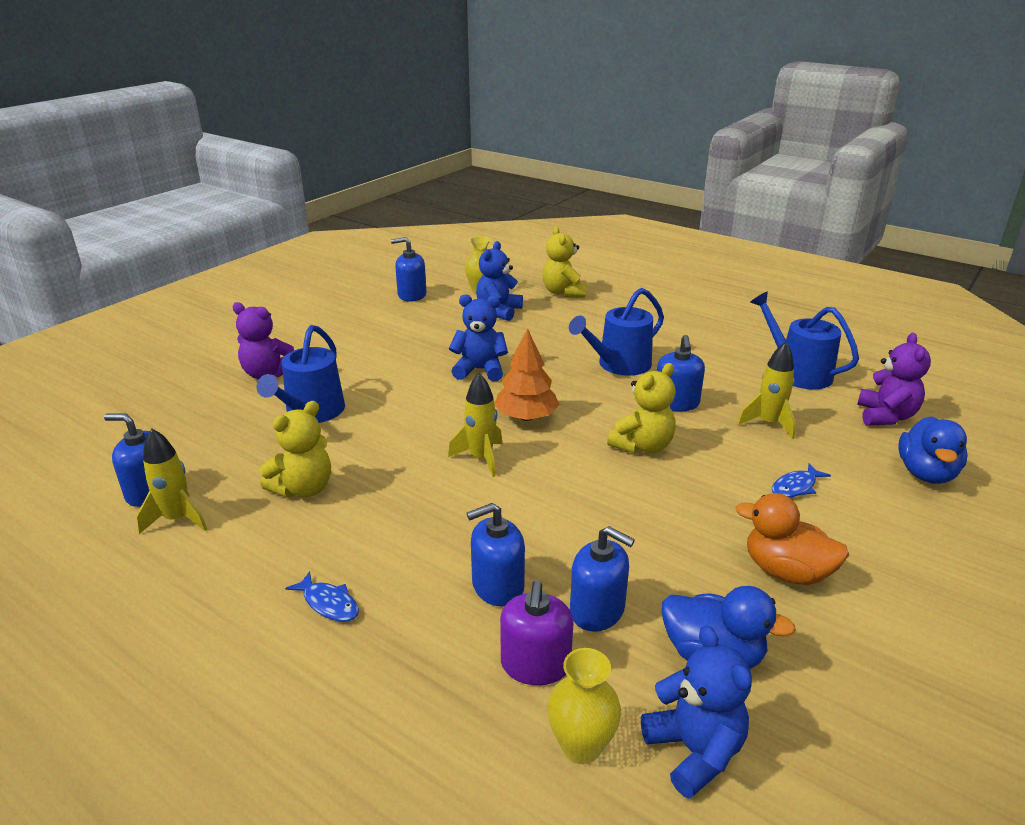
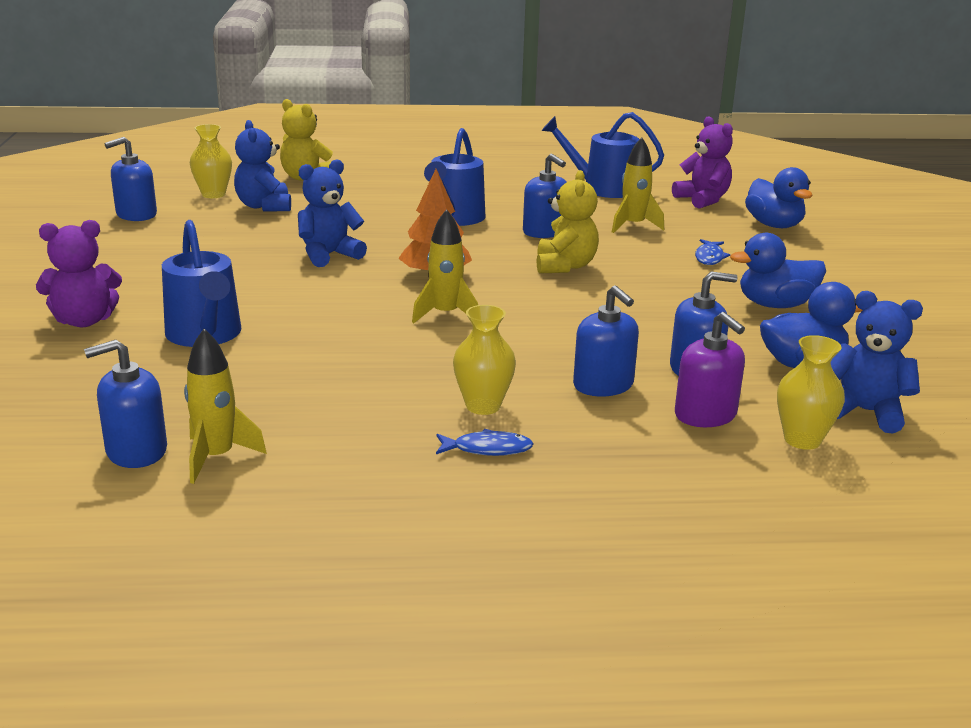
camera: 40 degrees left, 5 degrees down
(303, 488) = (312, 389): yellow teddy bear -> none
(383, 560) = (483, 406): none -> yellow vase
(497, 586) = (603, 385): blue soap dispenser -> blue soap dispenser turned 60 degrees counterclockwise
(786, 571) = (775, 305): orange duck -> blue duck

